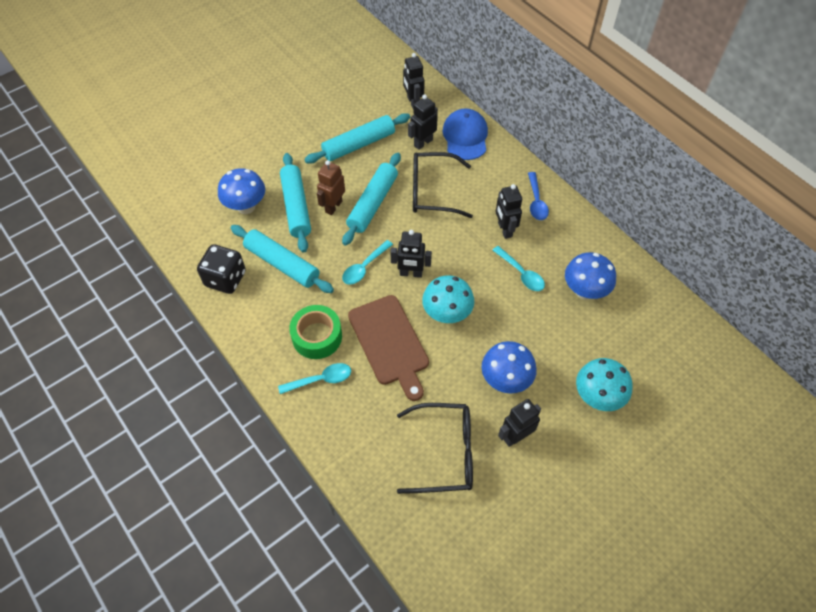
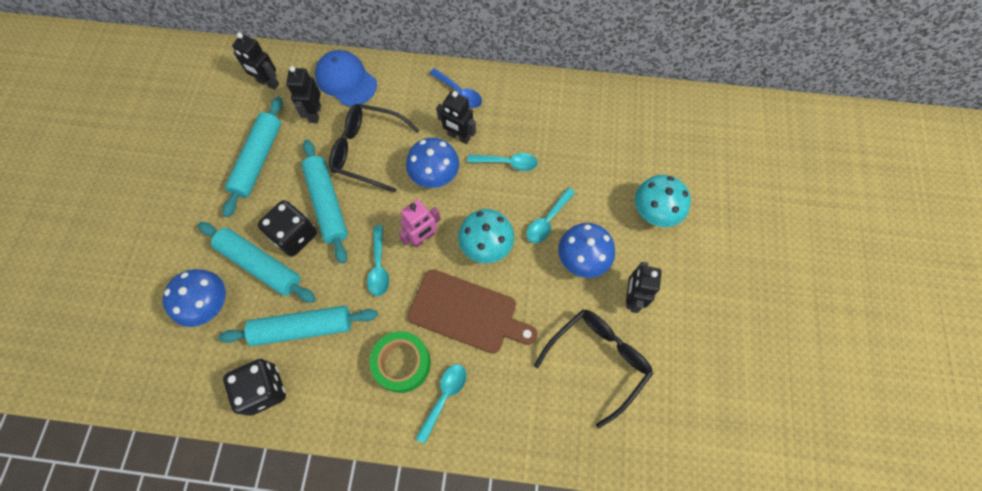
camera: 45 degrees left, 10 degrees up
(333, 206) = (294, 236): brown robot -> black dice
(411, 273) = (423, 238): black robot -> pink robot
(433, 191) = (368, 151): black glasses -> black glasses turned 60 degrees clockwise
(509, 334) = (547, 220): none -> turquoise spoon
(584, 291) = (565, 138): blue mushroom -> blue mushroom (435, 177)

